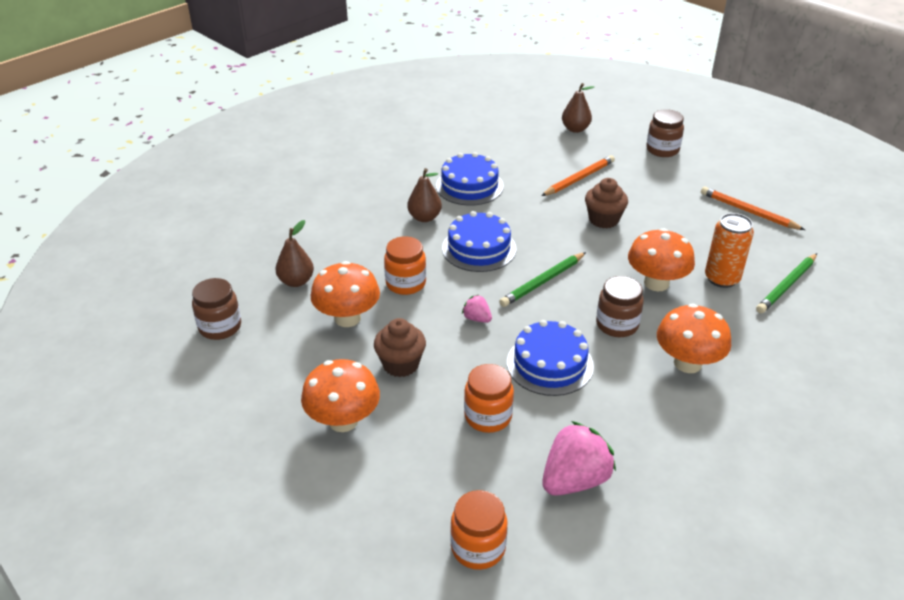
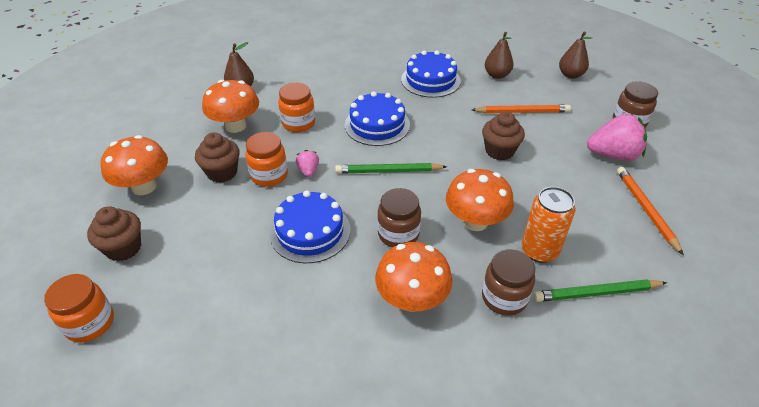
camera: 40 degrees right, 5 degrees up
(220, 327) = (167, 94): brown jar -> brown jar (504, 298)
(410, 478) = (123, 248): none -> brown cupcake
(424, 217) = (370, 87): brown pear -> brown pear (497, 75)
(488, 416) = (221, 240): orange jar -> orange jar (269, 175)
(574, 480) = (207, 325): pink strawberry -> pink strawberry (613, 155)

